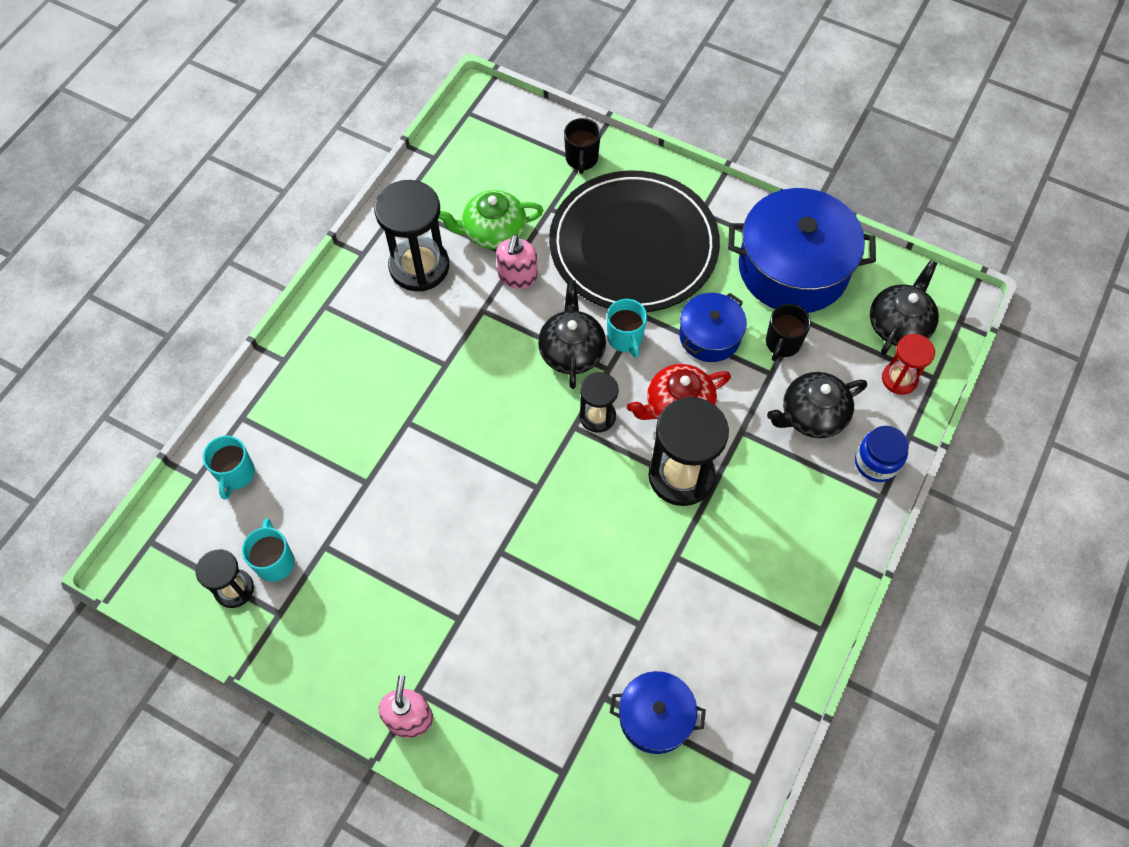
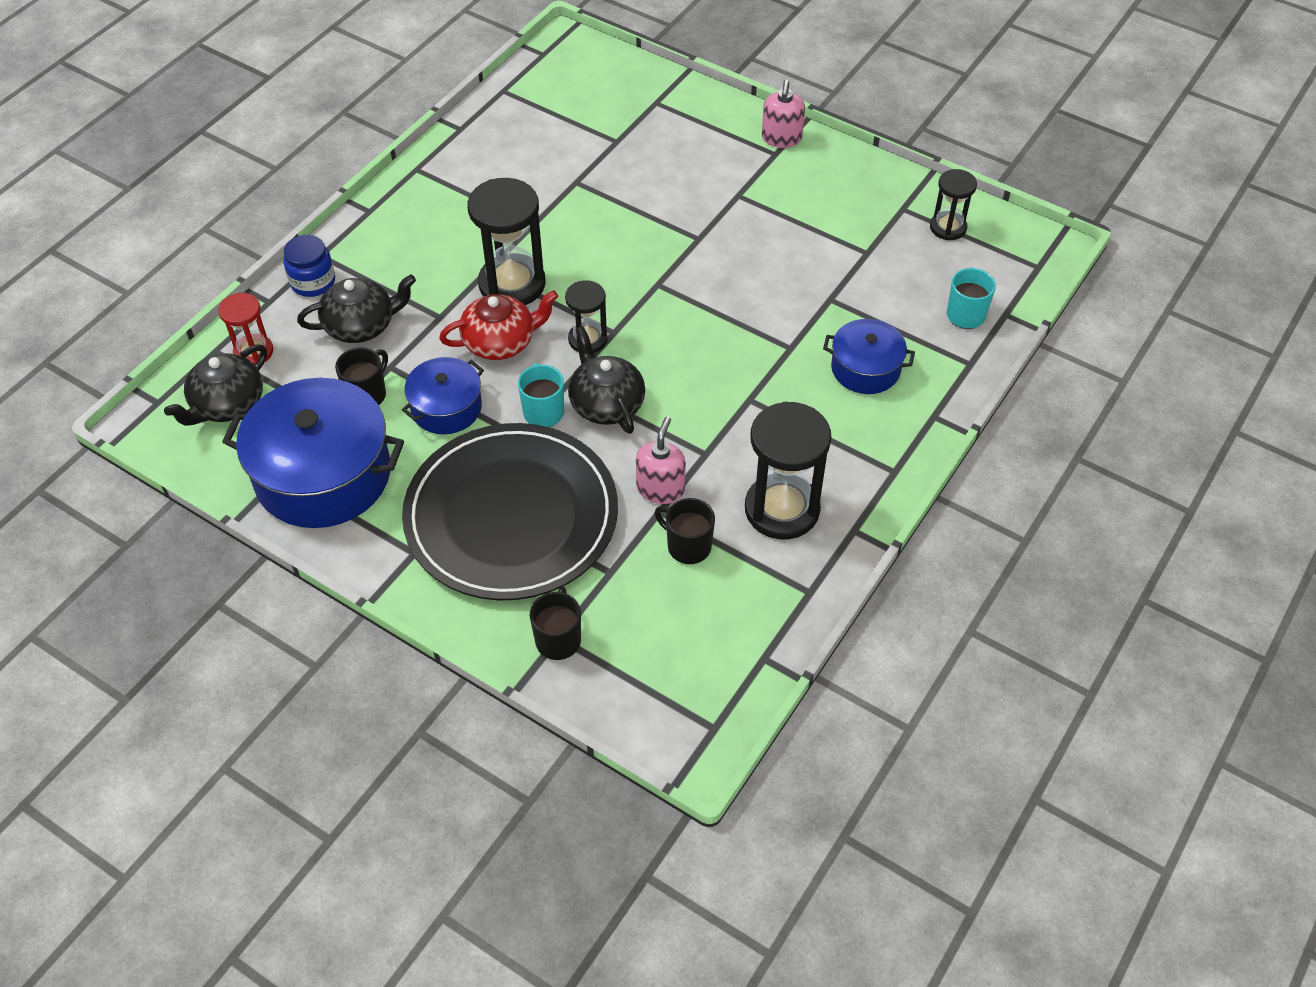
camera: 175 degrees left, 10 degrees down
(275, 561) = (913, 244): turquoise mug -> none
(493, 232) = (687, 546): green teapot -> black mug
(571, 350) = (606, 403): black teapot -> black teapot turned 150 degrees clockwise
(655, 717) = (575, 127): blue pot -> blue pot (865, 368)

